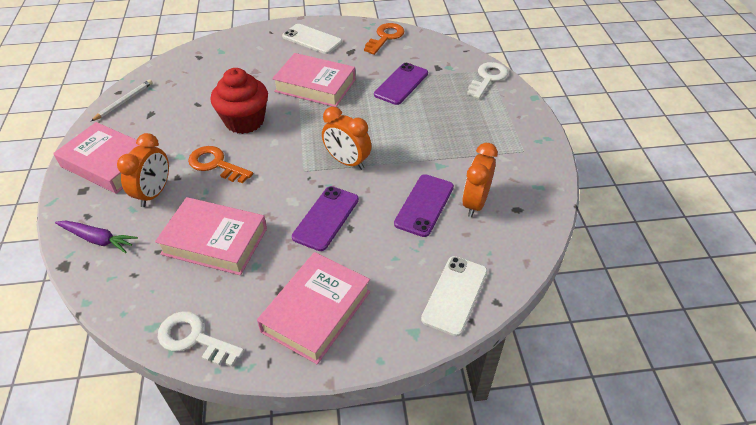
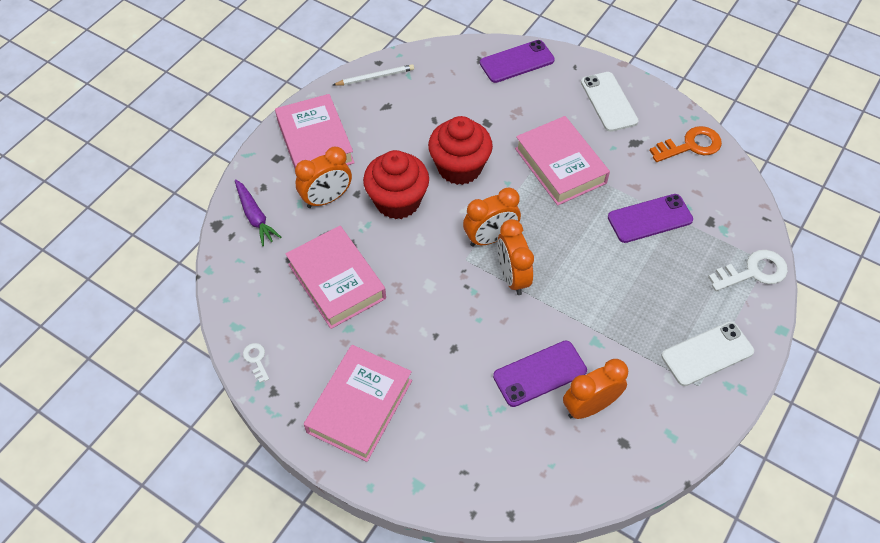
camera: 40 degrees right, 10 degrees up
(194, 338) = (256, 360): white key -> white key, size x0.52
(216, 164) = (397, 201): orange key -> red cupcake
(308, 149) = (490, 238): none -> orange clock
(316, 311) = (359, 406): pink book -> pink book turned 45 degrees counterclockwise
(326, 218) = (442, 323): purple phone -> purple phone (517, 62)
(455, 295) = (482, 480): white phone -> white phone (707, 354)

